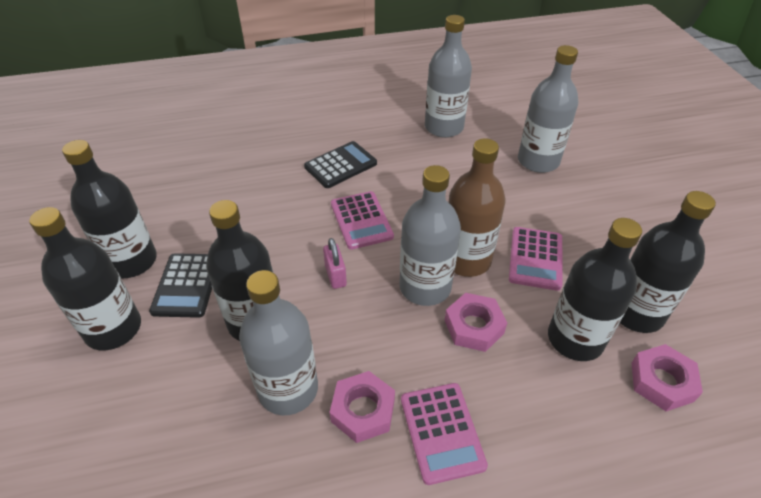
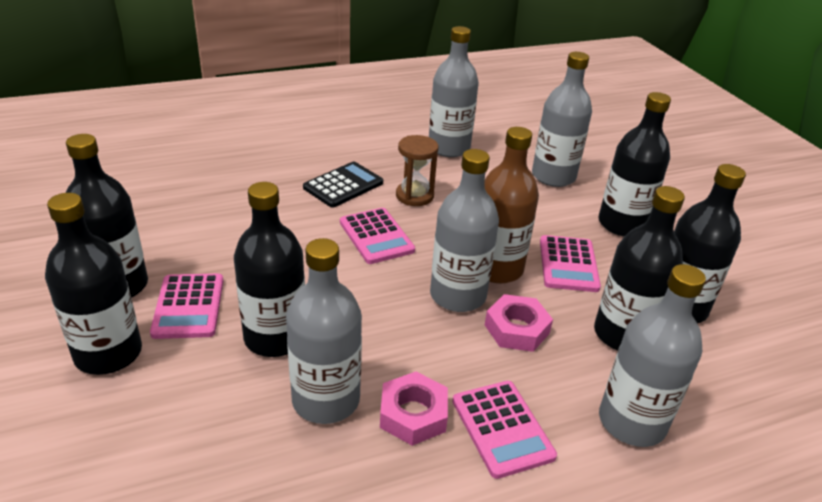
camera: 10 degrees left, 10 degrees down
(187, 285) = (189, 306): black calculator -> pink calculator
(335, 275) = (358, 289): pink padlock -> none
(403, 178) = (414, 196): none -> brown hourglass
(566, 435) = (631, 422): none -> grey bottle
(596, 216) = (622, 224): none -> black bottle
(661, 381) = (716, 367): pink nut -> none

